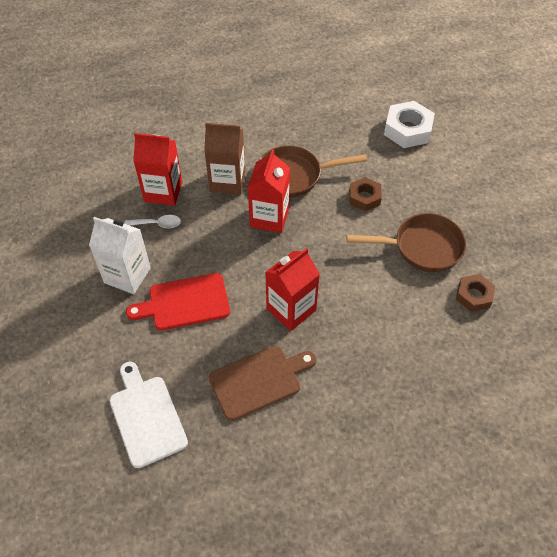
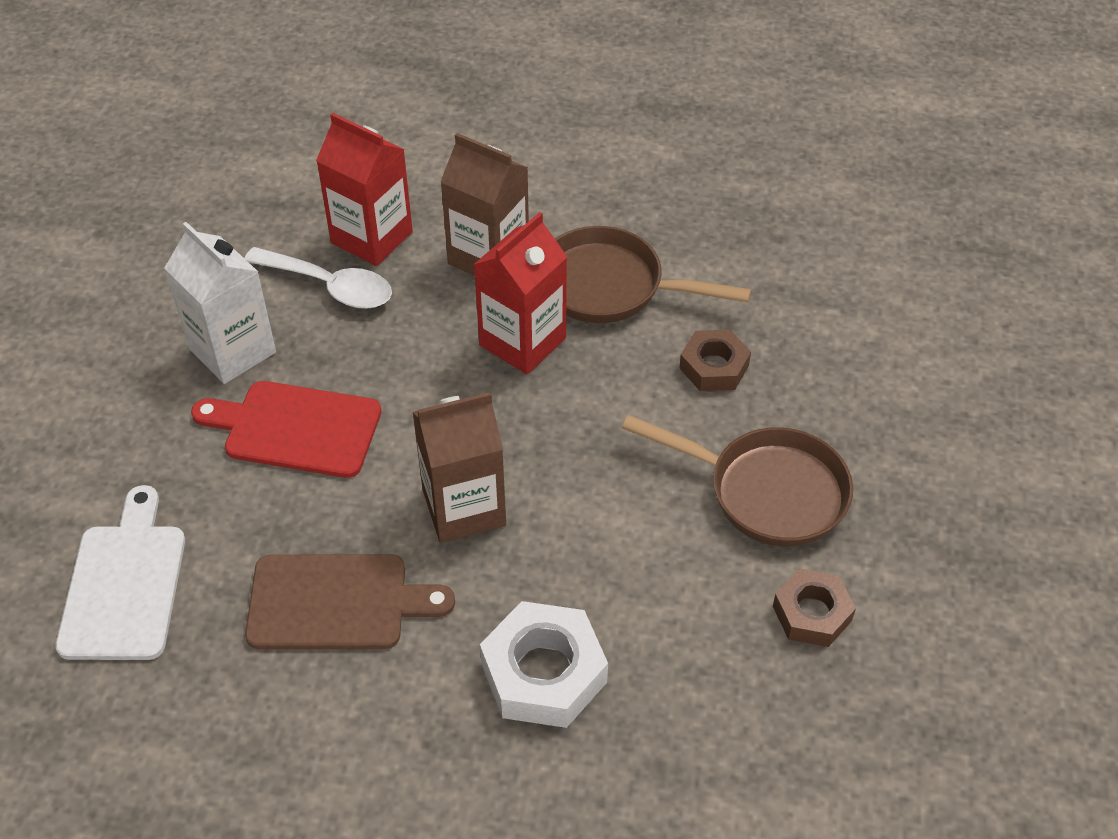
camera: 25 degrees right, 5 degrees down
(157, 224) = (330, 286): white spoon -> white spoon, size x1.57
(291, 309) = (464, 508): red carton -> brown carton
(408, 130) = (871, 276): white nut -> white nut (544, 673)

